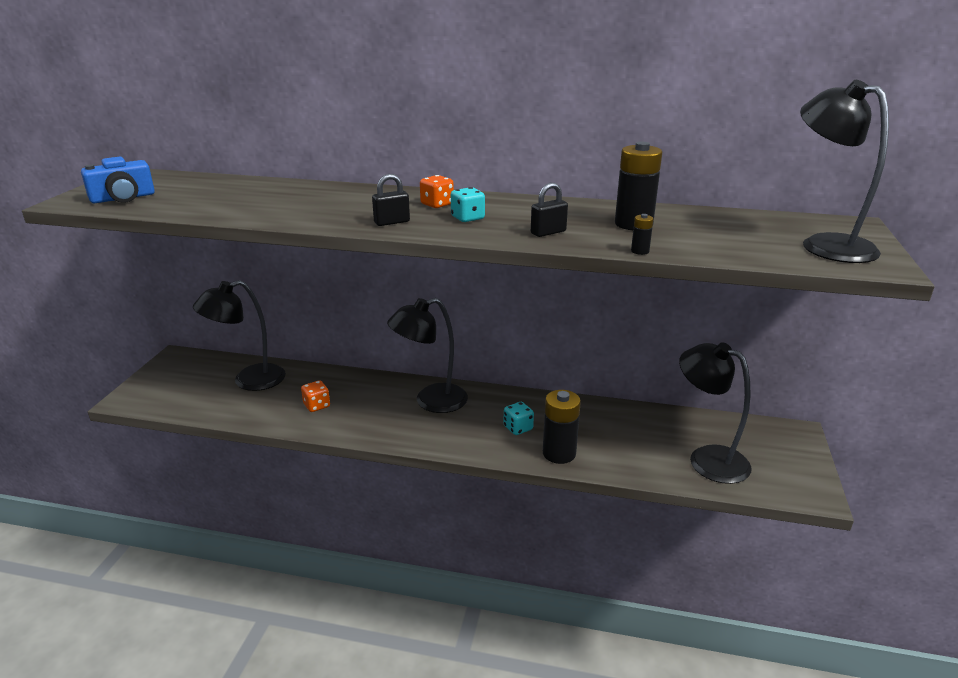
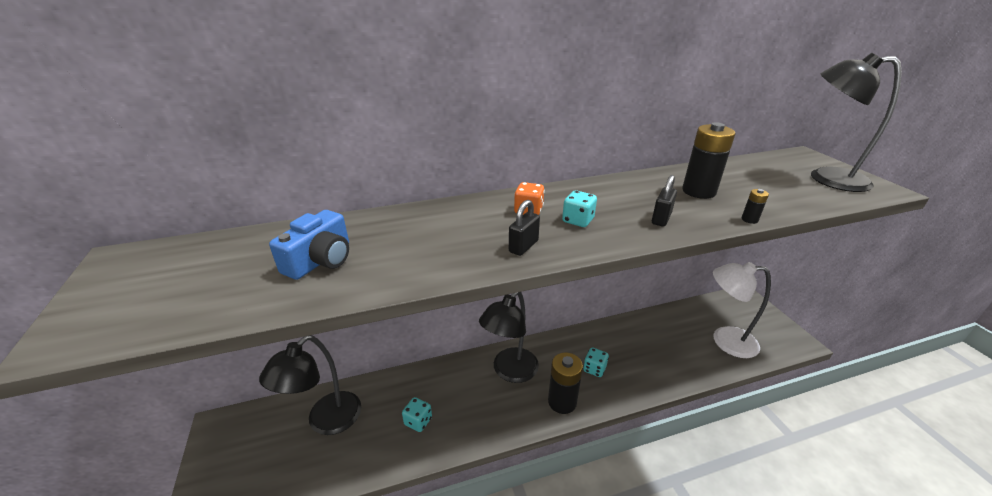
camera: 30 degrees left, 5 degrees up
(123, 198) = (151, 306): blue camera -> blue camera (320, 260)
(317, 405) = (418, 421): orange dice -> turquoise dice
(559, 453) = (642, 380): black battery -> black battery (562, 402)
(707, 459) = (725, 340): black lamp -> white lamp

